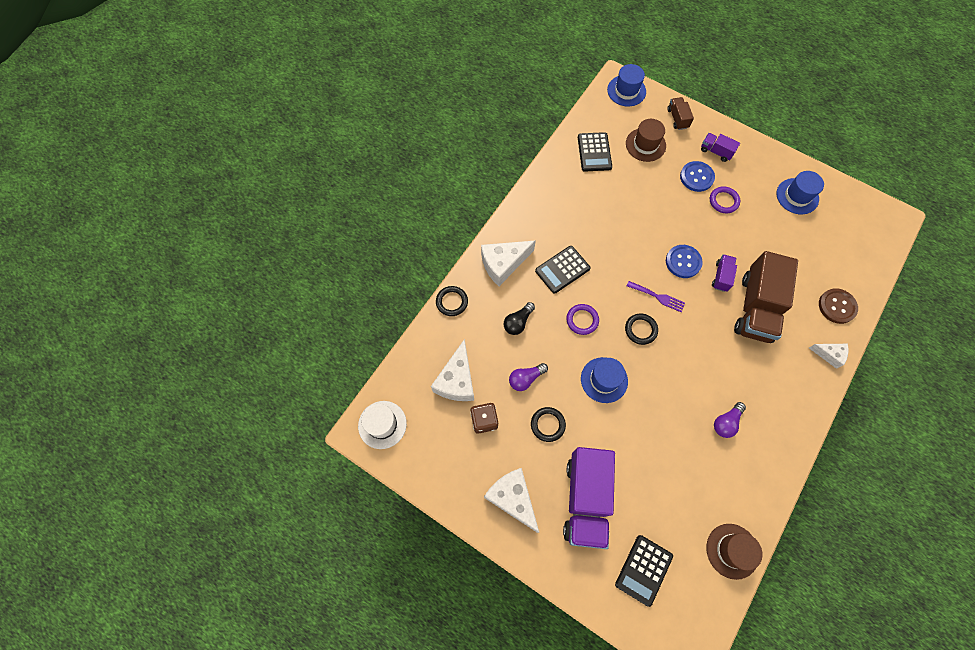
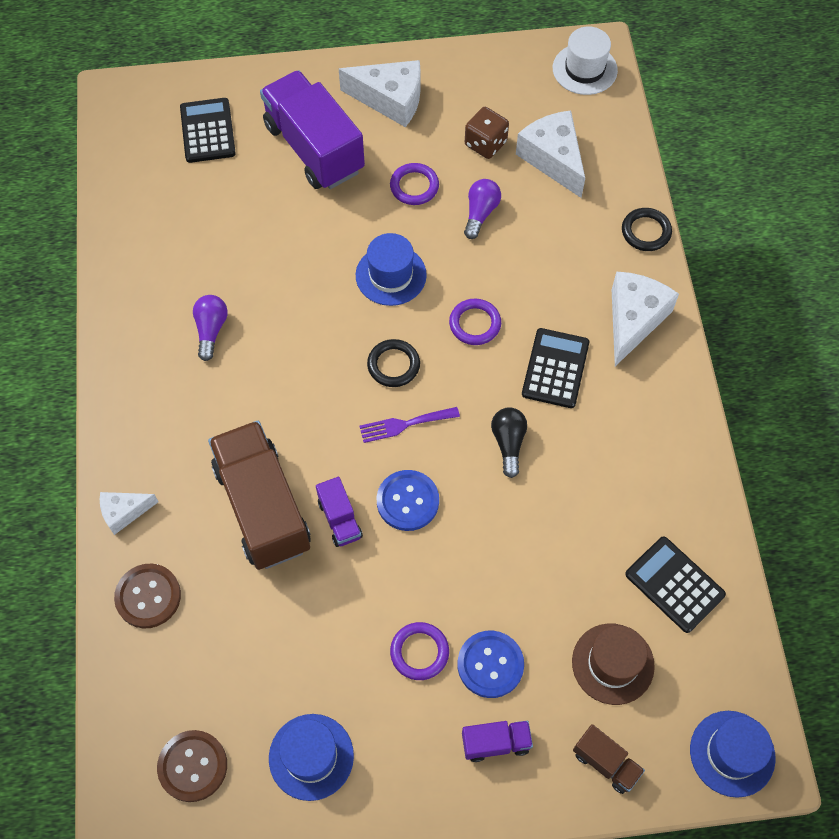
camera: 140 degrees right, 5 degrees down
(518, 322) = (547, 265): black light bulb -> black light bulb (508, 443)
(547, 425) = (414, 186): black ring -> purple ring
(732, 551) = (124, 207): brown hat -> none
(852, 226) = (193, 766): none -> brown button

